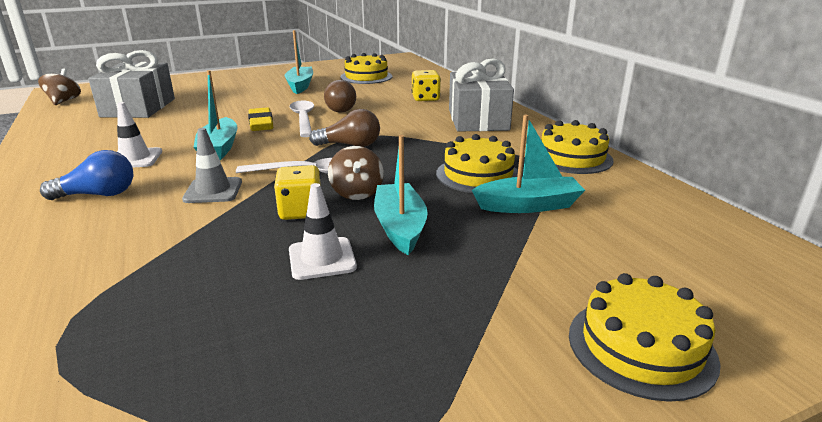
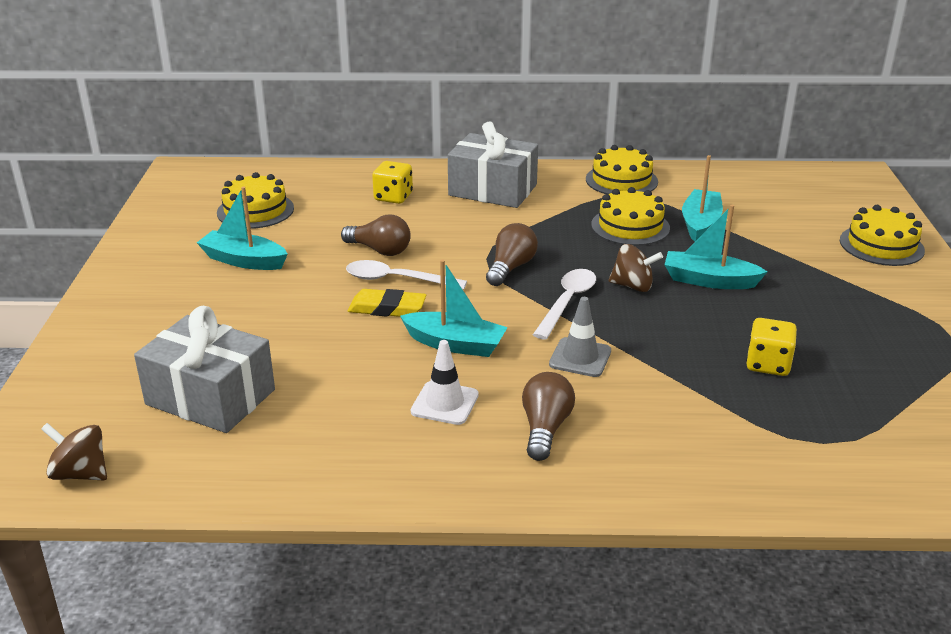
camera: 65 degrees left, 5 degrees up
(98, 195) = (545, 428): blue light bulb -> brown light bulb
(301, 211) = (656, 318): yellow dice -> yellow dice (768, 364)
(322, 258) = (744, 321): white traffic cone -> none

